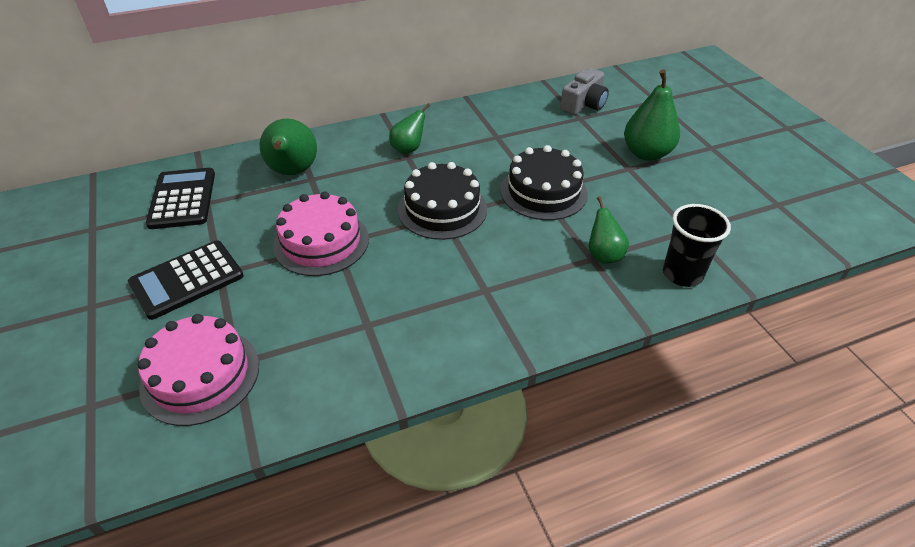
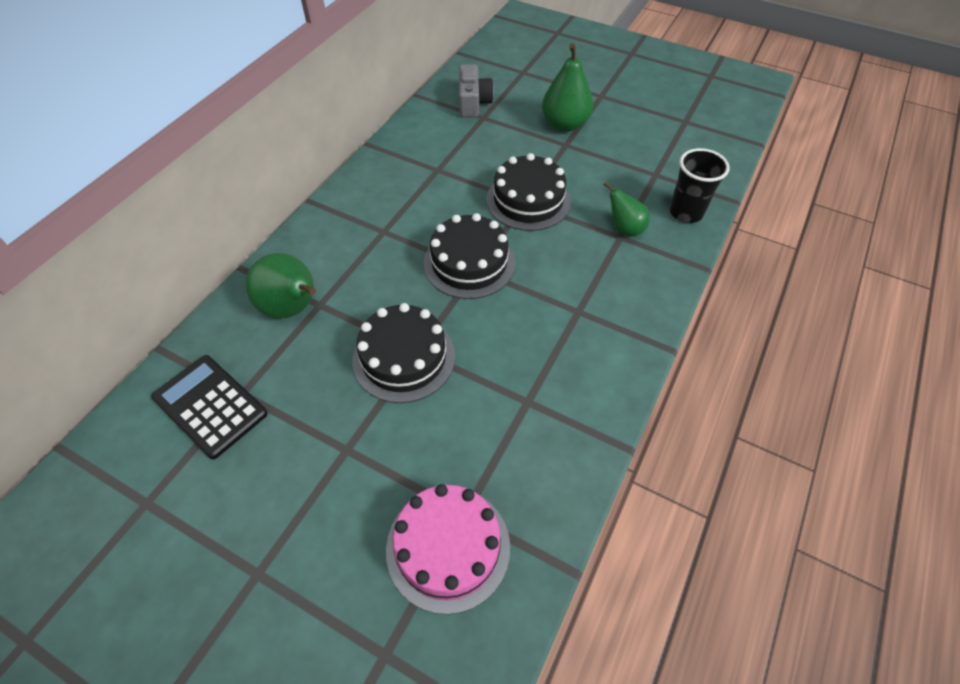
camera: 40 degrees left, 10 degrees up
(187, 280) = (323, 478): black calculator -> none
(321, 242) = (404, 358): pink cake -> black cake
(408, 149) = (375, 223): green pear -> none

